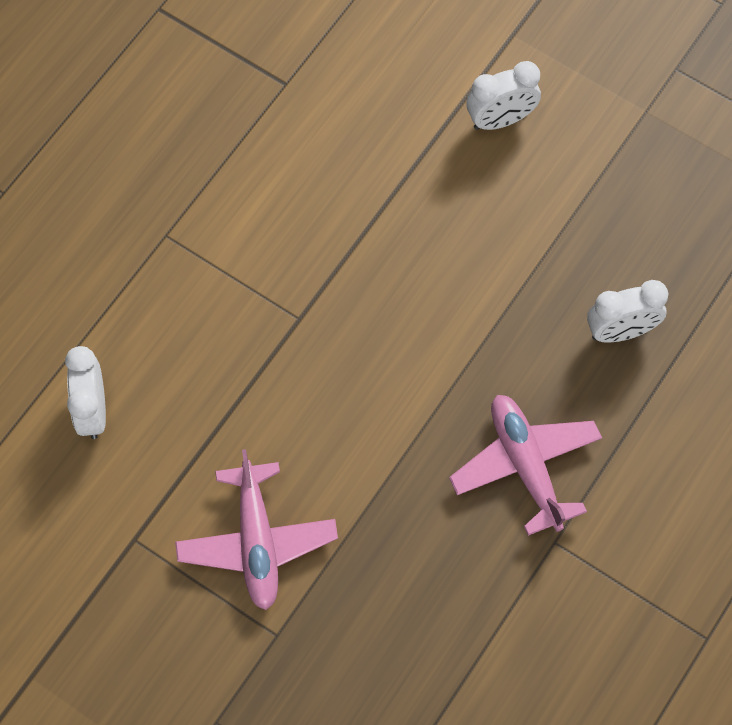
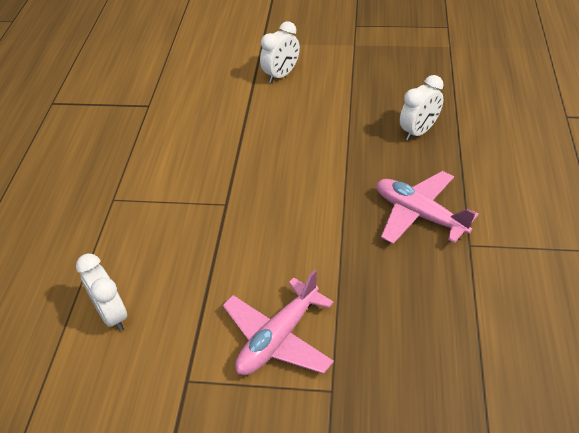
camera: 25 degrees left, 20 degrees down
(257, 542) = (278, 338): pink plane -> pink plane turned 75 degrees clockwise

